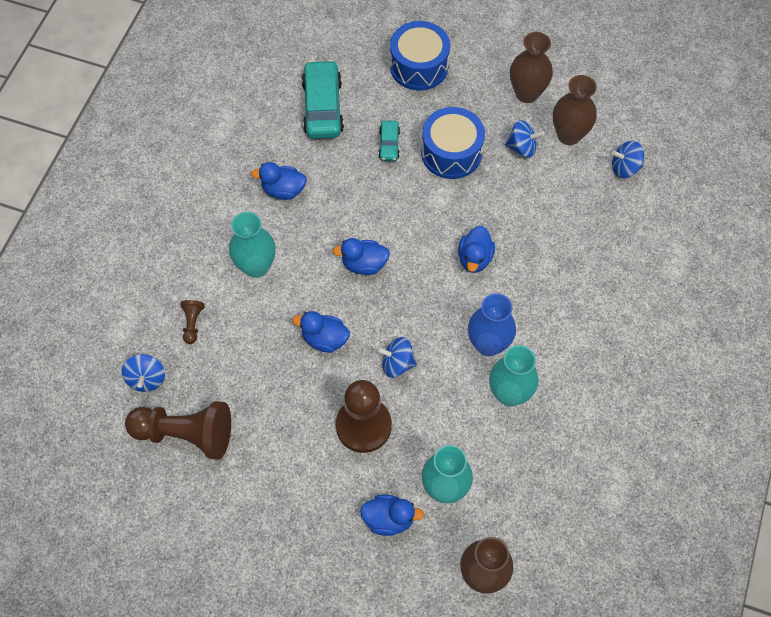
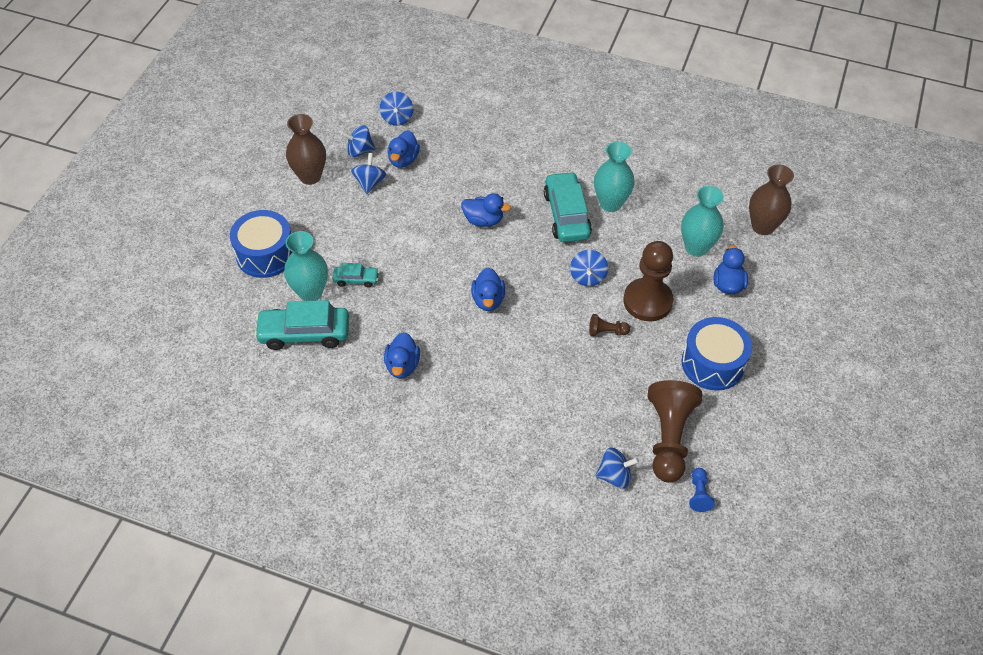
camera: 90 degrees left, 10 degrees down
(119, 458) = (699, 494): none -> blue pawn
(192, 323) = (553, 438): brown pawn -> brown pawn (606, 331)
(256, 266) = (489, 386): turquoise vase -> turquoise vase (310, 292)
(324, 339) = (566, 330): blue duck -> blue duck (403, 160)
(451, 153) = (370, 233): blue drum -> blue drum (712, 363)
(488, 344) = (566, 215): blue vase -> turquoise car
(569, 135) = (360, 151): brown vase -> blue spinning top

